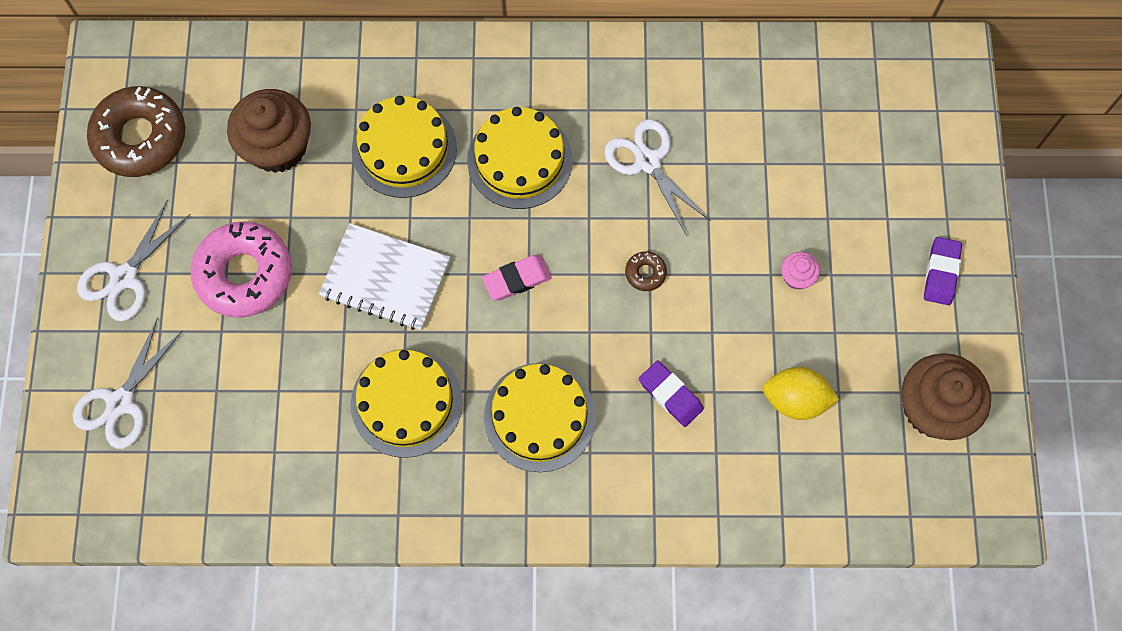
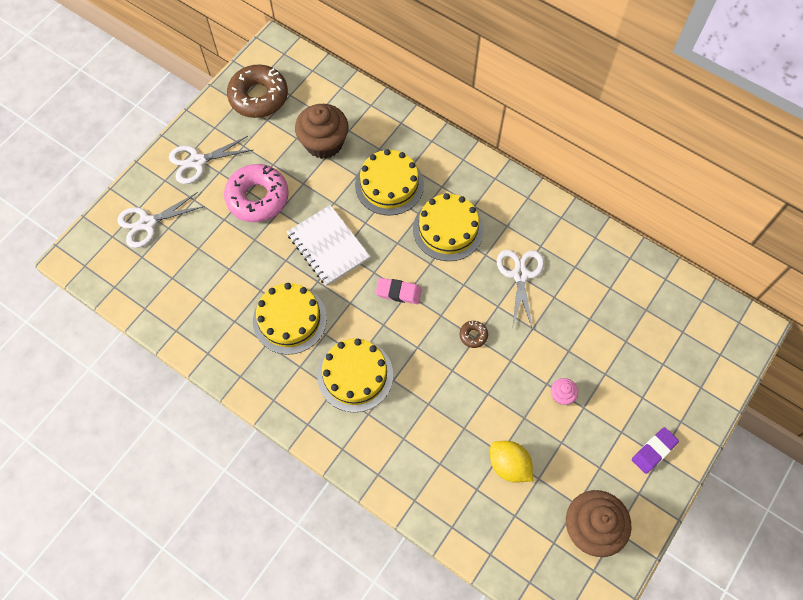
camera: 35 degrees right, 5 degrees down
(670, 395) = (437, 413): purple eraser -> none

